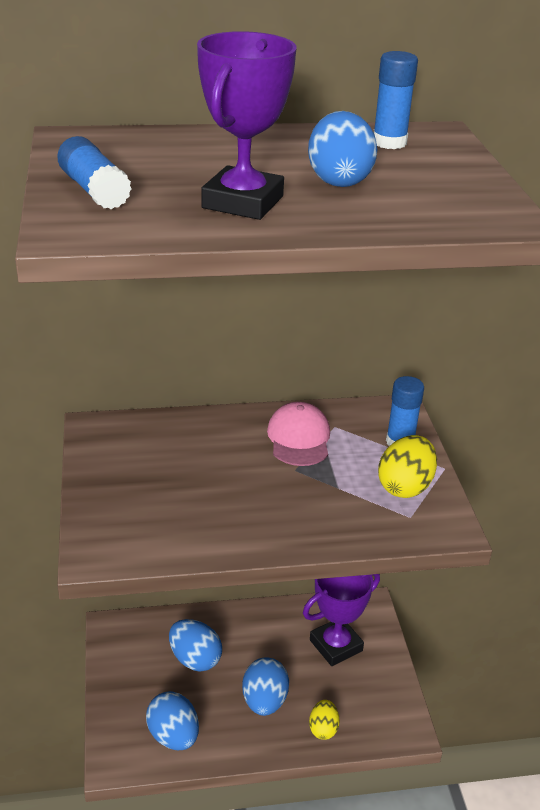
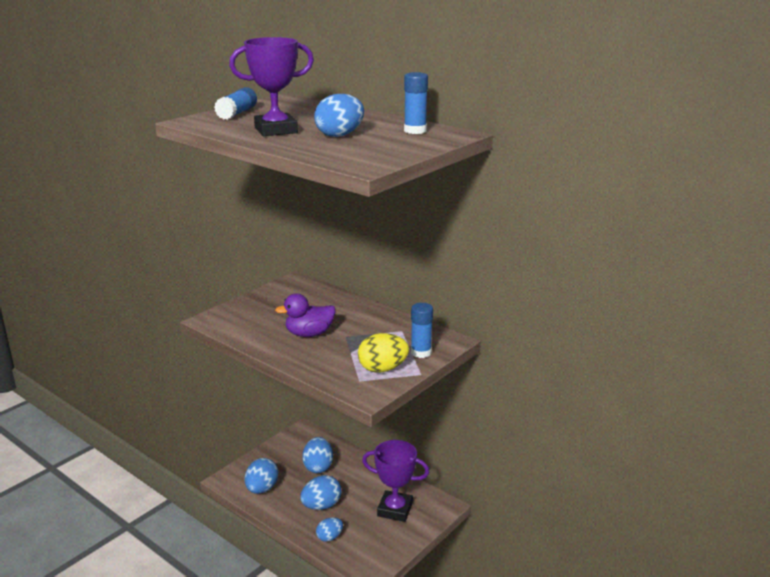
camera: 50 degrees right, 10 degrees down
(254, 492) = (309, 334): none -> purple duck
(299, 438) = (373, 326): pink cap -> none
(323, 729) = (329, 537): yellow egg -> blue egg

